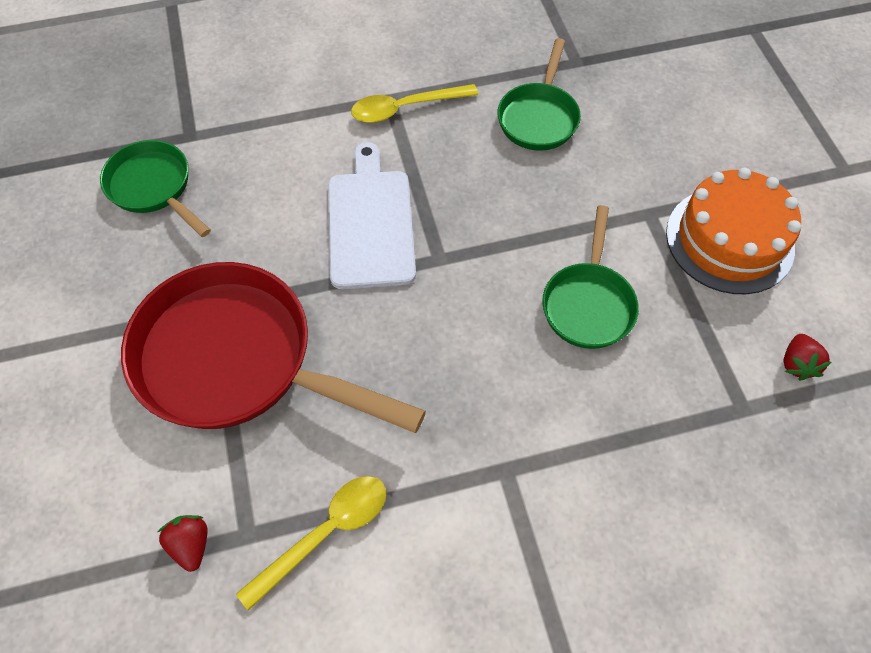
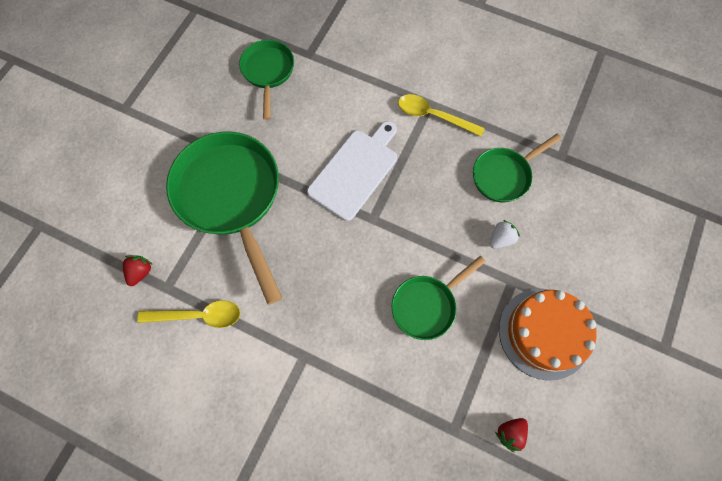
camera: 40 degrees right, 10 degrees up
(238, 360) = (231, 197): red pan -> green pan
(597, 181) = (500, 239): none -> white strawberry

